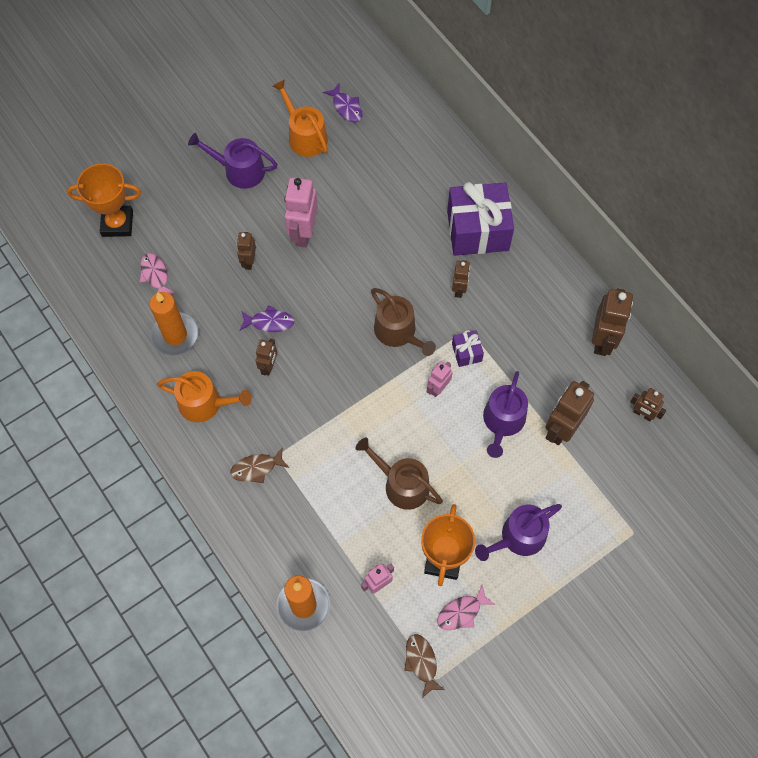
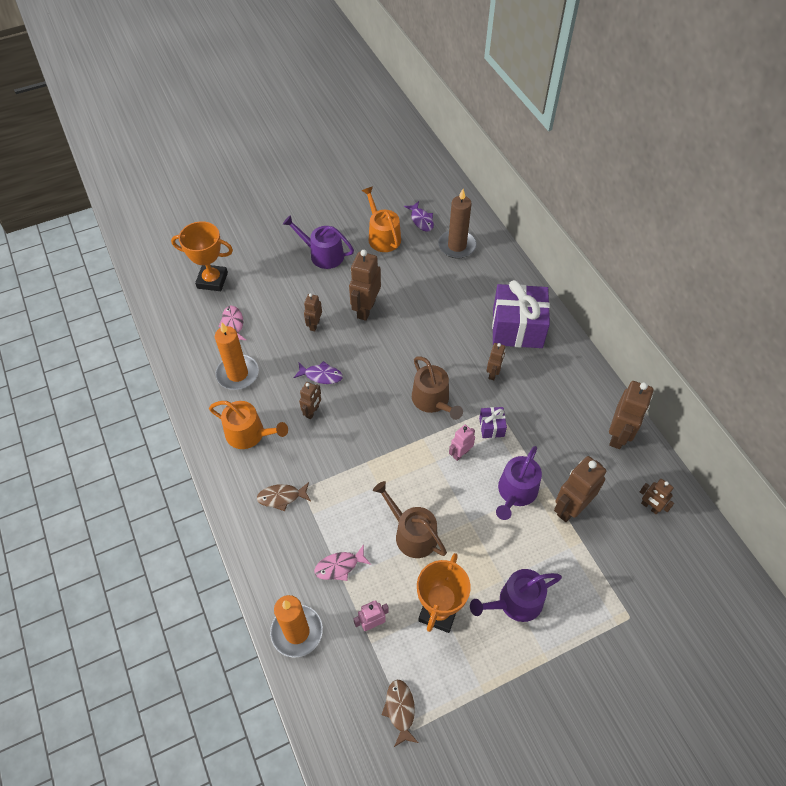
camera: 10 degrees right, 10 degrees down
(303, 233) = (366, 309): pink robot -> brown robot
(393, 135) = (457, 246): none -> brown candle
(462, 612) = (448, 666): pink fish -> pink fish (339, 566)

